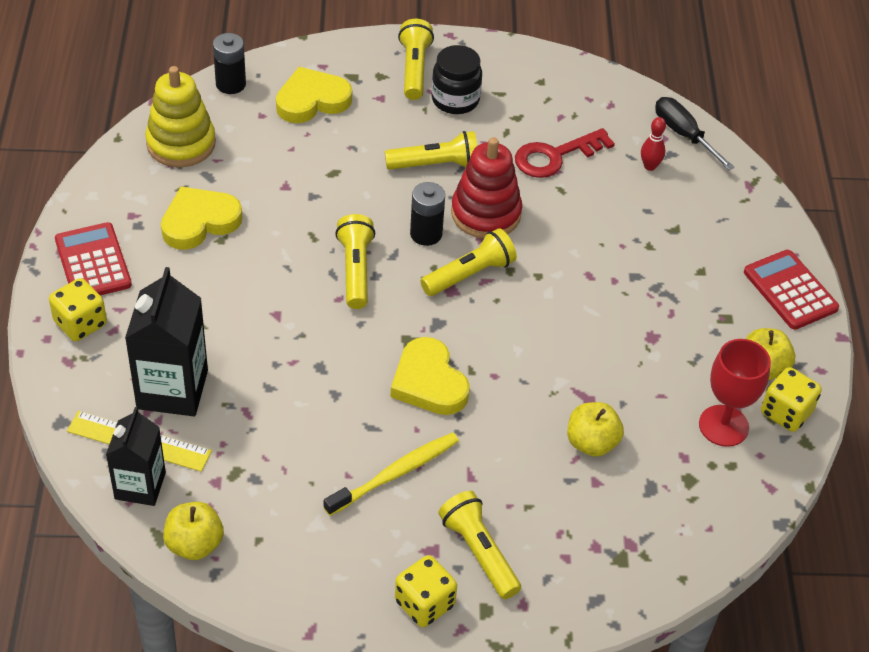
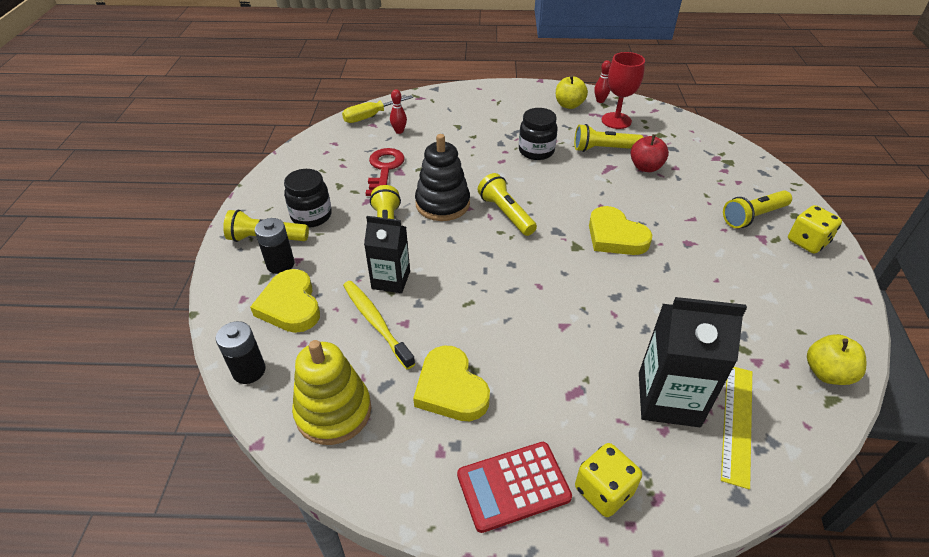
camera: 85 degrees left, 5 degrees down
(140, 486) = (786, 418): black carton -> black carton (391, 280)
(355, 270) = (507, 275): yellow flashlight -> yellow flashlight (604, 149)
(394, 474) = (706, 255): yellow toothbrush -> yellow toothbrush (376, 323)
(426, 234) = (464, 235): black battery -> black battery (280, 264)
(429, 382) = (615, 236): yellow heart -> yellow heart turned 75 degrees clockwise
(486, 213) = (442, 204): red stacking toy -> black stacking toy
(555, 156) = (384, 169): red key -> red key turned 150 degrees counterclockwise
(591, 443) = (645, 167): yellow apple -> red apple
(618, 315) = (536, 151): none -> black jar
(684, 135) = (371, 116): black screwdriver -> yellow screwdriver
(786, 412) = (600, 101): yellow dice -> red bowling pin
(790, 290) = (507, 92): red calculator -> none

